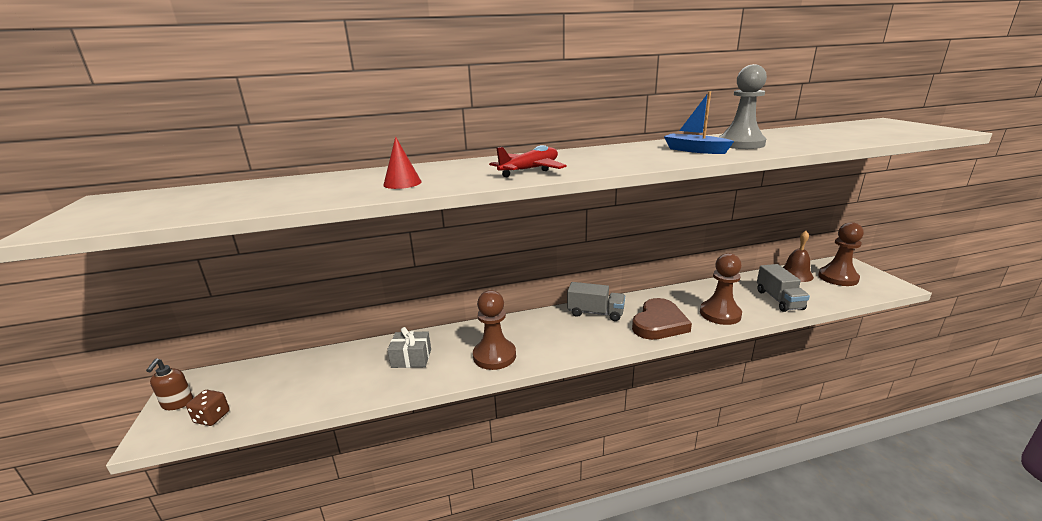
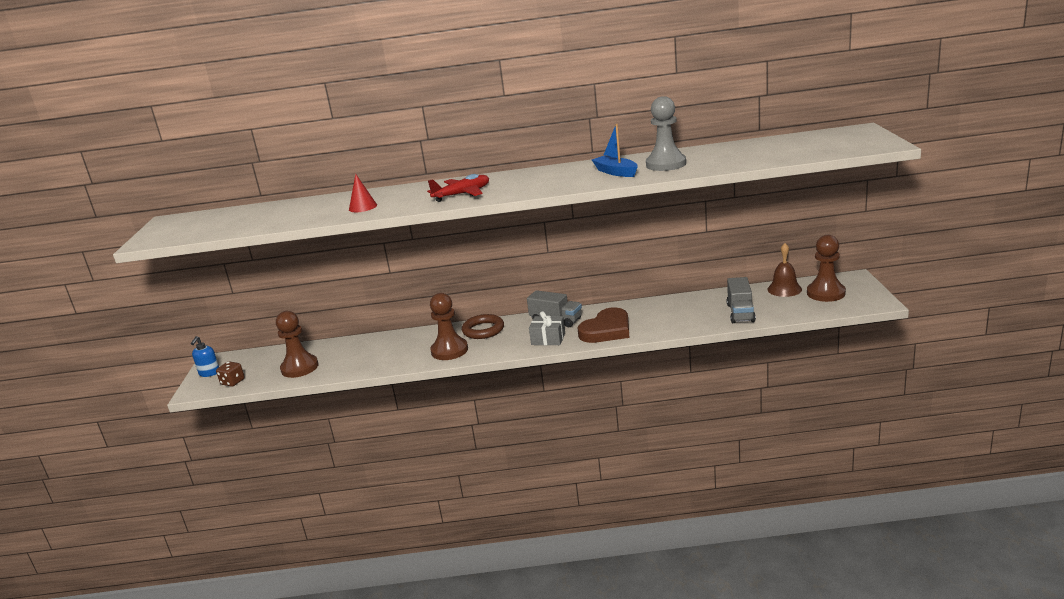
camera: 15 degrees right, 0 degrees up
(177, 403) = (209, 373): brown soap dispenser -> blue soap dispenser
(411, 358) = (383, 350): grey gift -> grey gift (548, 339)
(521, 327) = (483, 330): none -> brown ring
(720, 314) = (670, 324): brown pawn -> brown pawn (299, 368)

